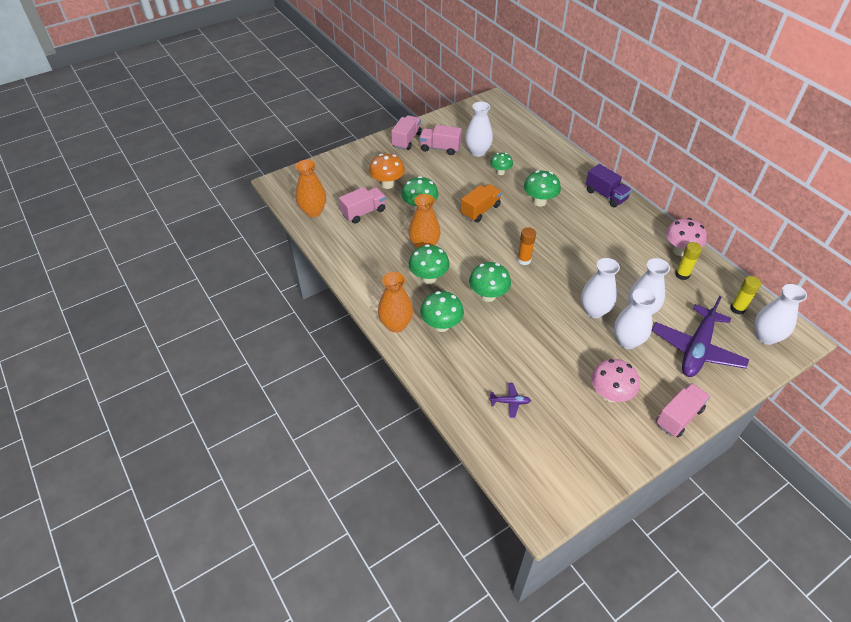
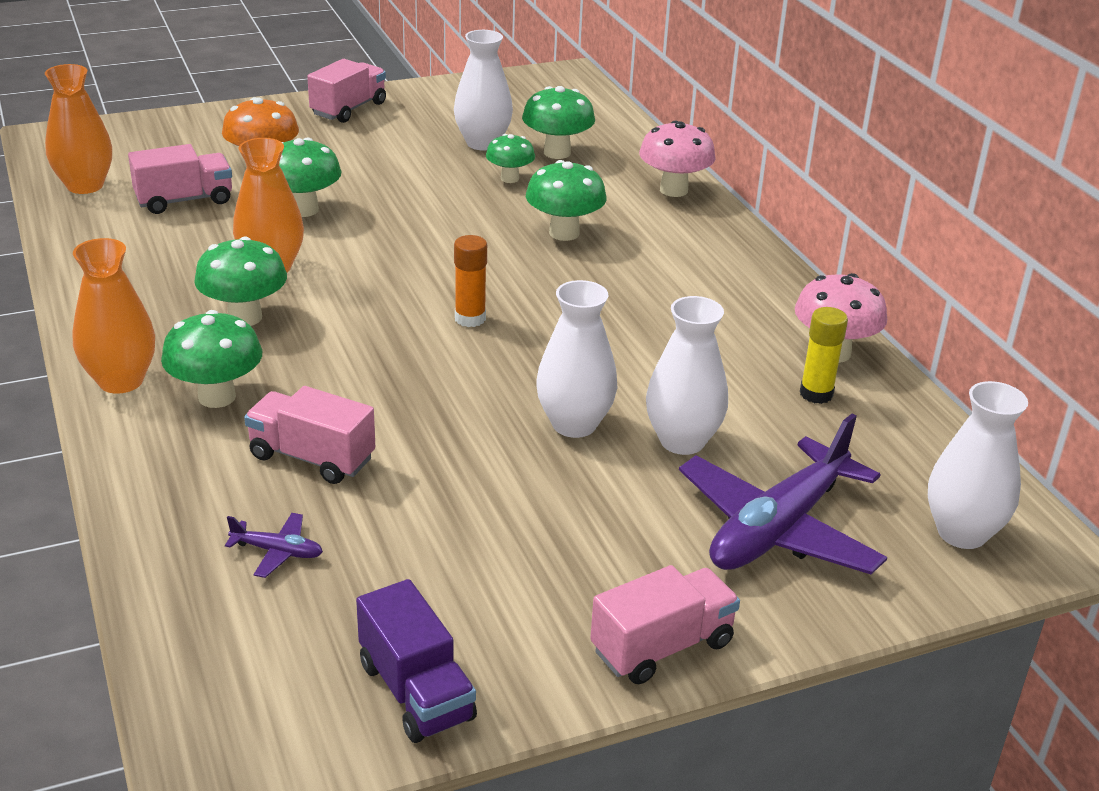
camera: 10 degrees right, 15 degrees down
(440, 148) = (408, 128): pink truck -> pink truck (312, 457)
(480, 210) = (428, 229): orange truck -> none
(488, 295) = (353, 364): green mushroom -> green mushroom (557, 153)
(605, 195) = (716, 242): purple truck -> purple truck (416, 692)
(610, 394) = (519, 577): pink mushroom -> pink mushroom (673, 190)
(627, 341) = (619, 488): white vase -> none
(737, 309) = (918, 472): yellow glue stick -> none

